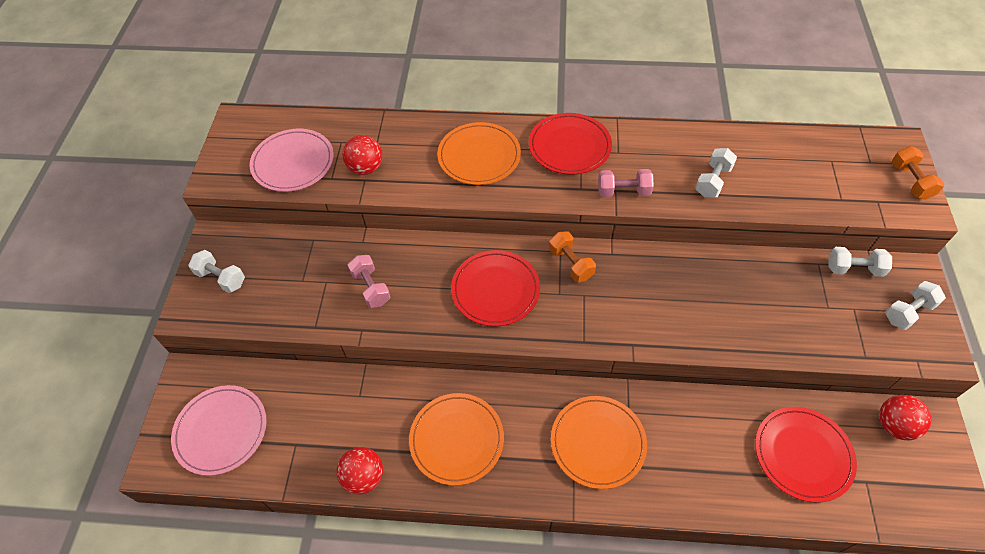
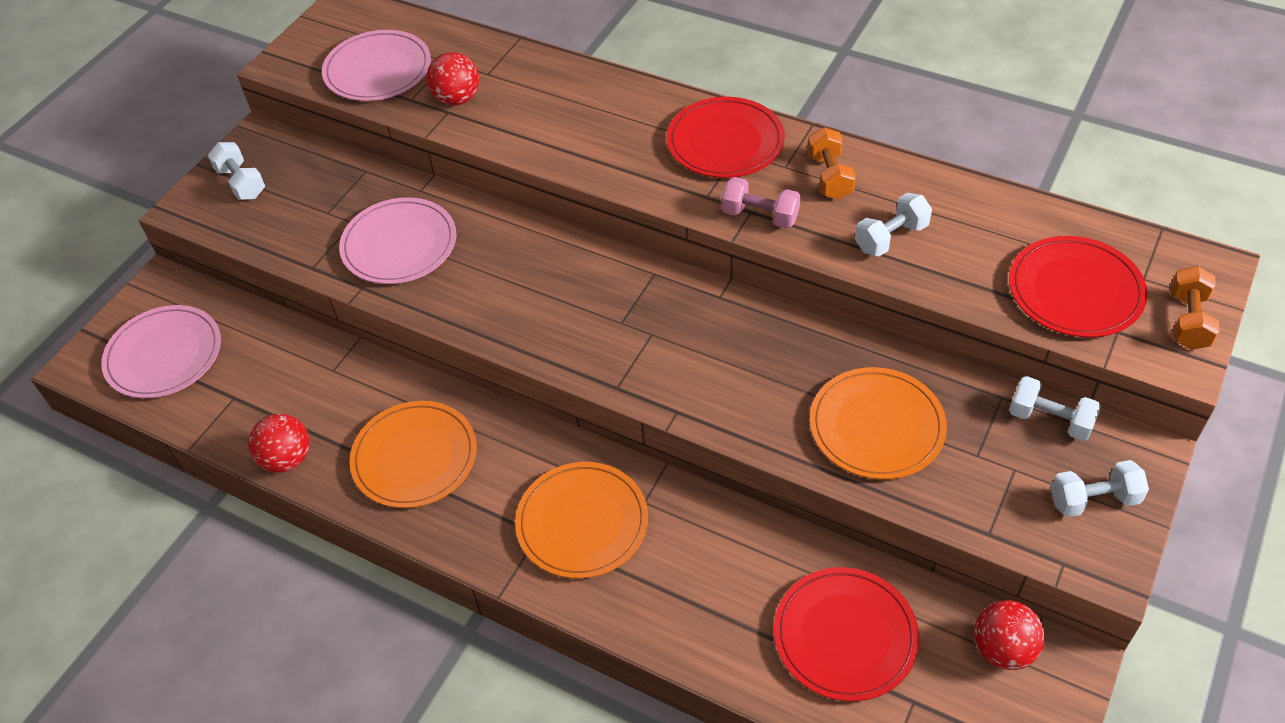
camera: 25 degrees right, 5 degrees down
(371, 288) = (399, 245): pink dumbbell -> pink plate
(479, 156) = (602, 122): orange plate -> orange plate (876, 426)
(495, 290) = (544, 293): red plate -> red plate (1075, 290)
(570, 264) = (658, 292): orange dumbbell -> orange dumbbell (829, 176)

